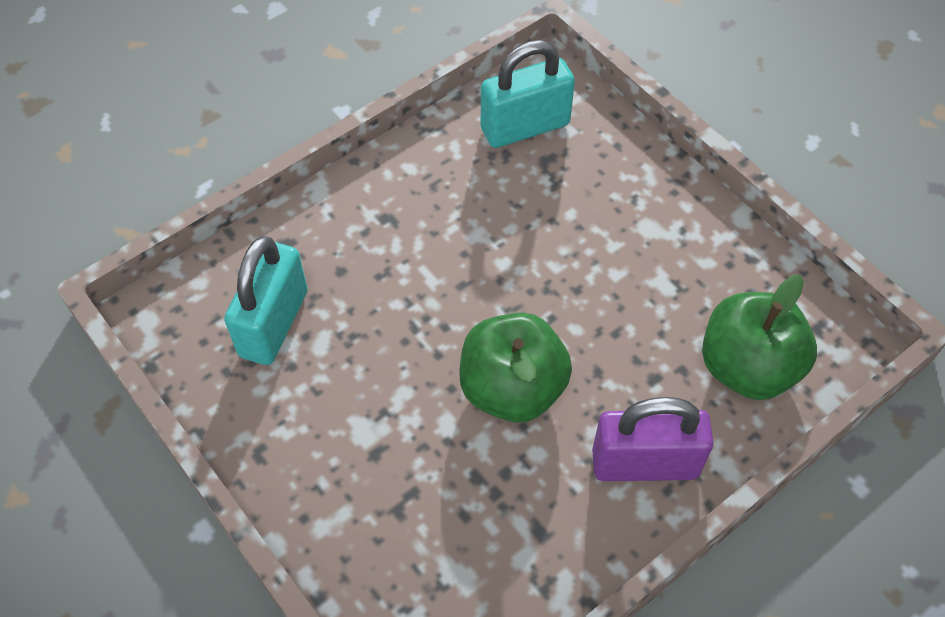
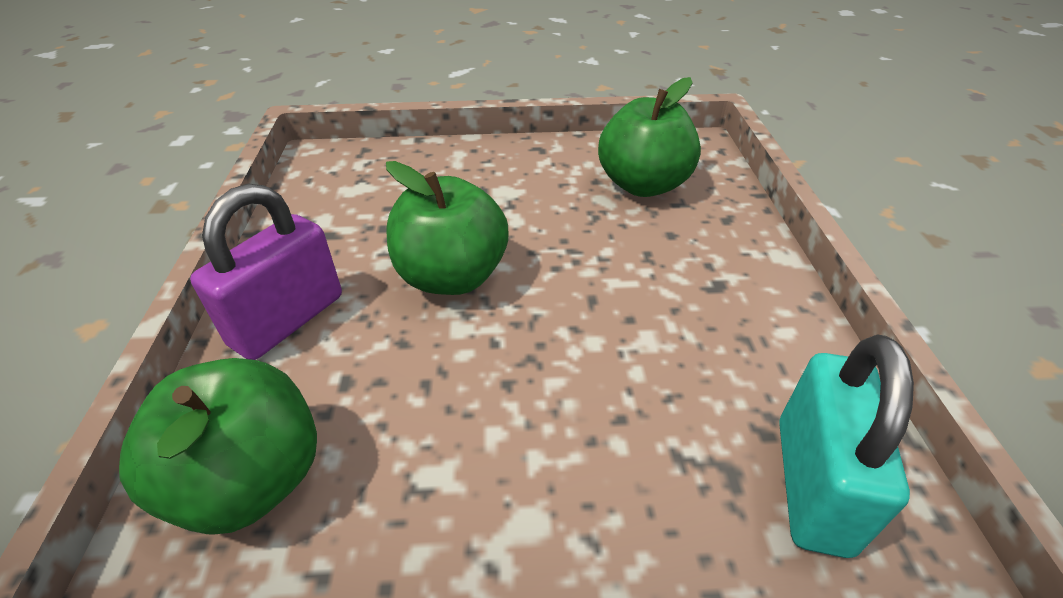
camera: 125 degrees right, 15 degrees down
(273, 323) = (643, 185): turquoise padlock -> green apple

